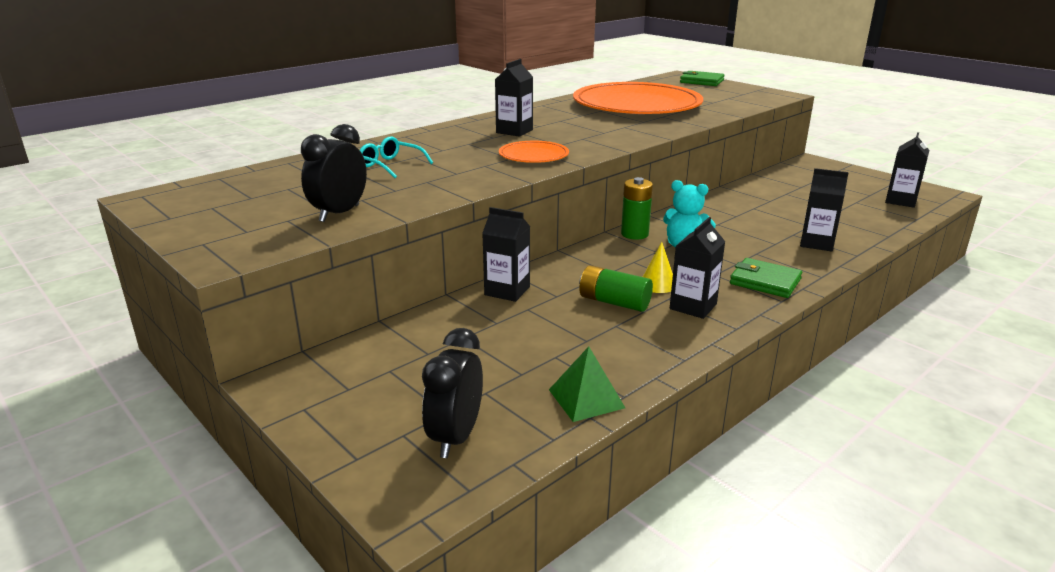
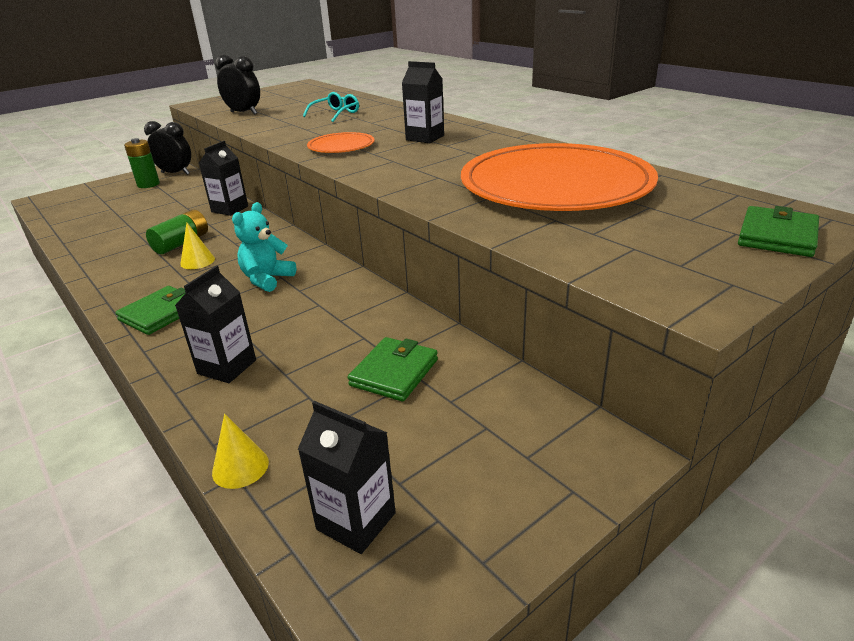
camera: 95 degrees right, 5 degrees up
(456, 437) = (80, 204): black clock -> black clock (175, 173)
(586, 398) = (74, 232): green pyramid -> none
(634, 234) = (310, 256): green battery -> green battery (148, 184)
(693, 306) = (147, 273): black carton -> none
(785, 199) = (394, 372): none -> green wallet
(897, 227) = (240, 467): none -> yellow cone

